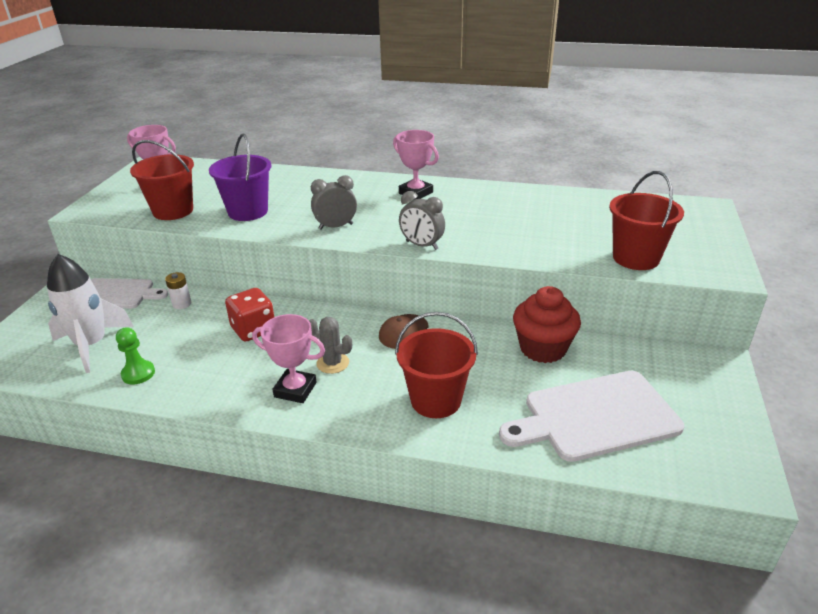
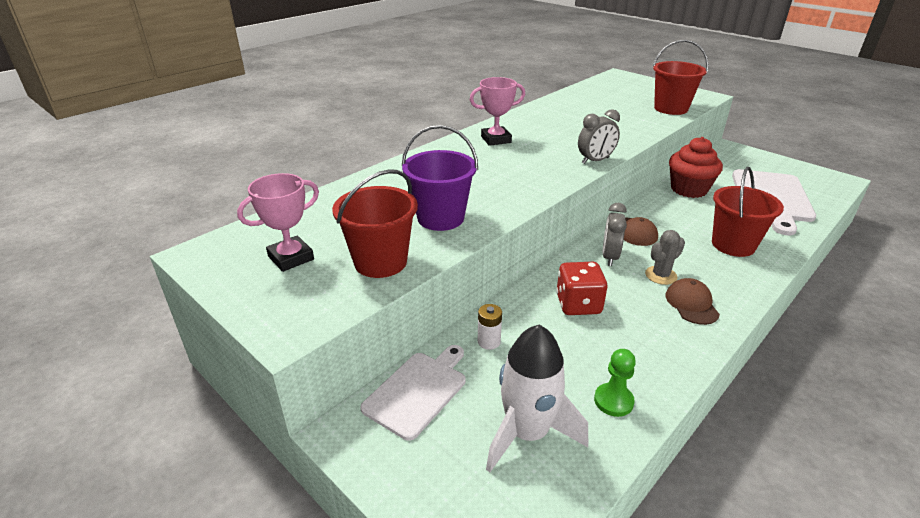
camera: 60 degrees left, 0 degrees up
(295, 390) = (691, 304): pink trophy -> brown cap
(336, 226) = (525, 184): grey clock -> grey clock (609, 257)

